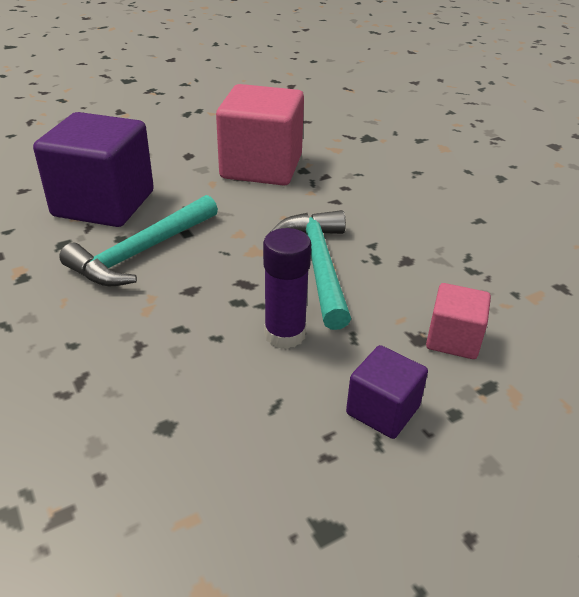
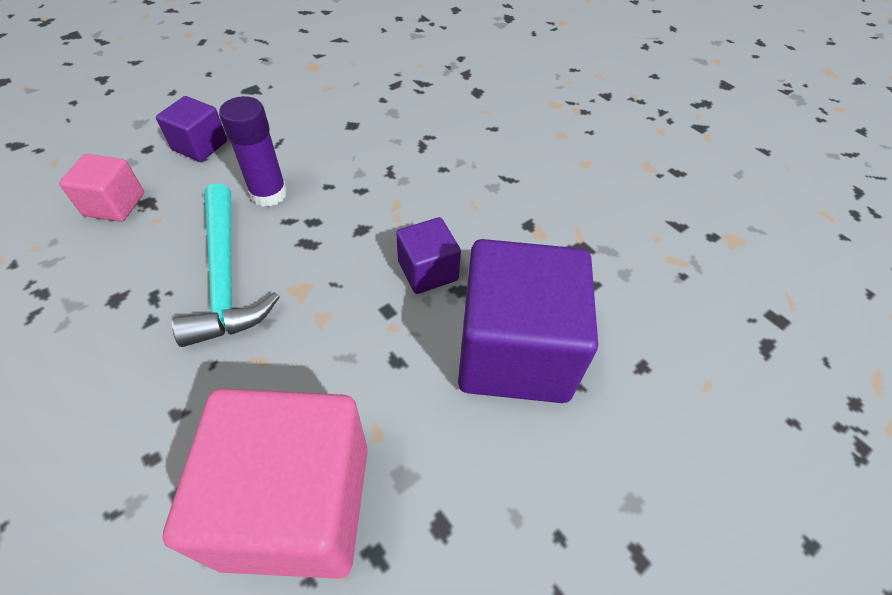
camera: 170 degrees right, 15 degrees up
(142, 252) = (428, 271): turquoise hammer -> purple cube

